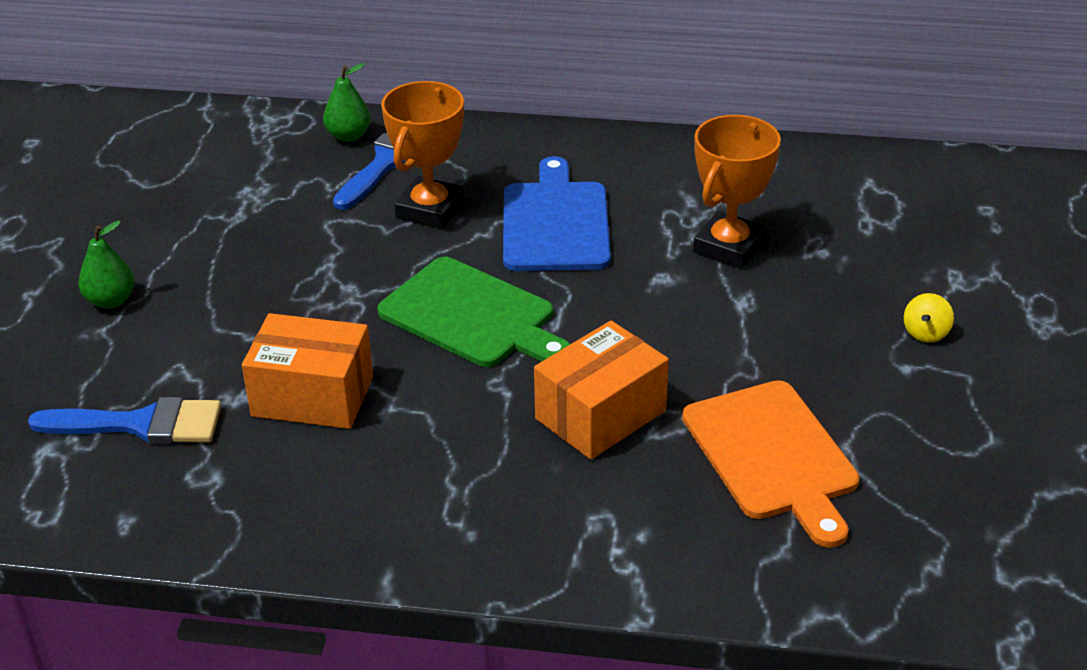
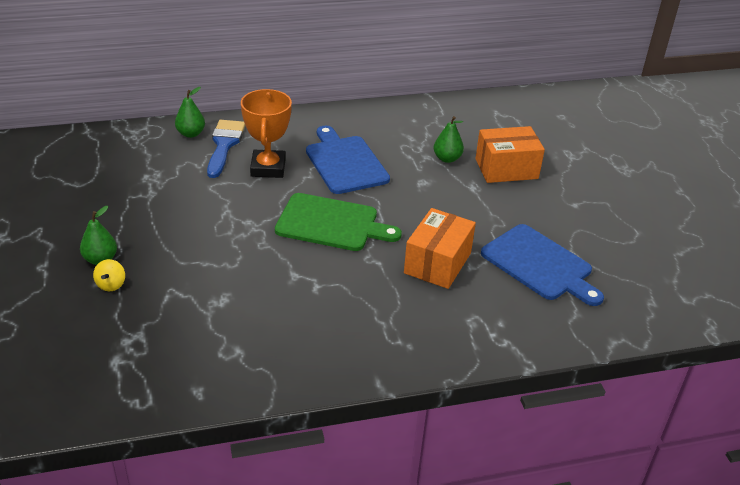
camera: 25 degrees left, 0 degrees up
(141, 424) = (170, 330): blue brush -> none
(313, 396) = (267, 289): orange box -> orange box (506, 169)
(729, 247) = (447, 159): orange trophy -> green pear
(773, 455) = (539, 264): orange cutting board -> blue cutting board
(925, 333) = (573, 185): yellow spinning top -> yellow spinning top (111, 285)

